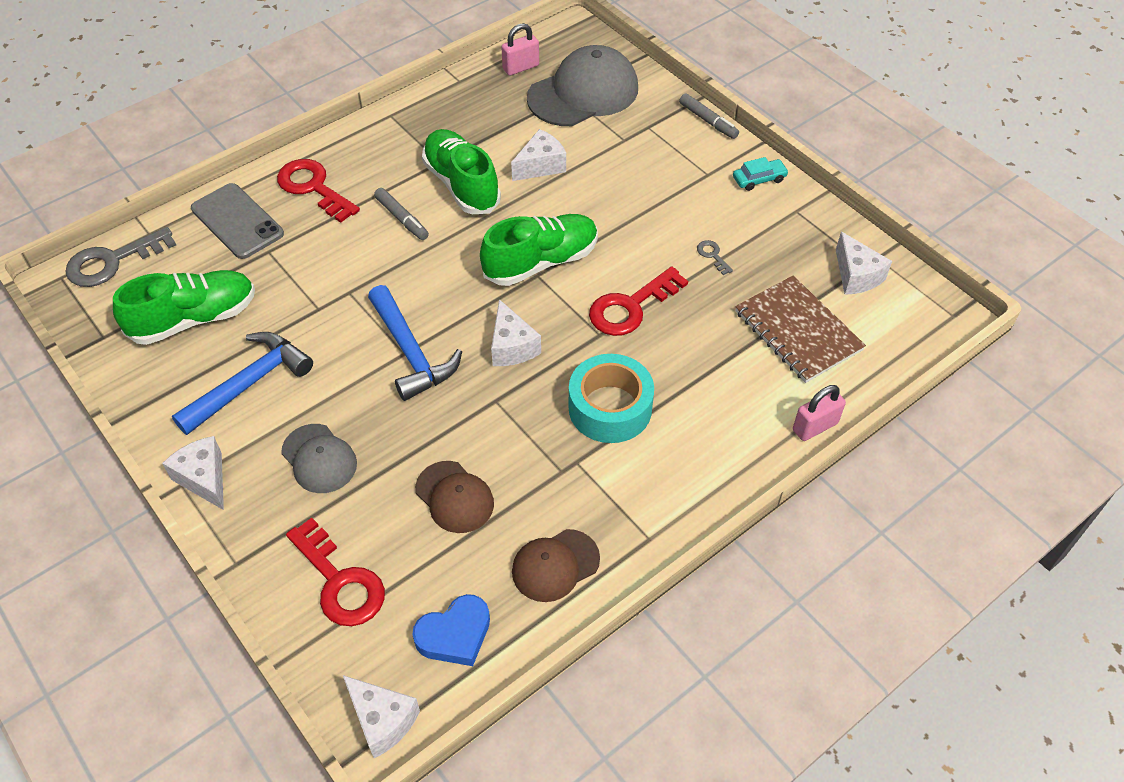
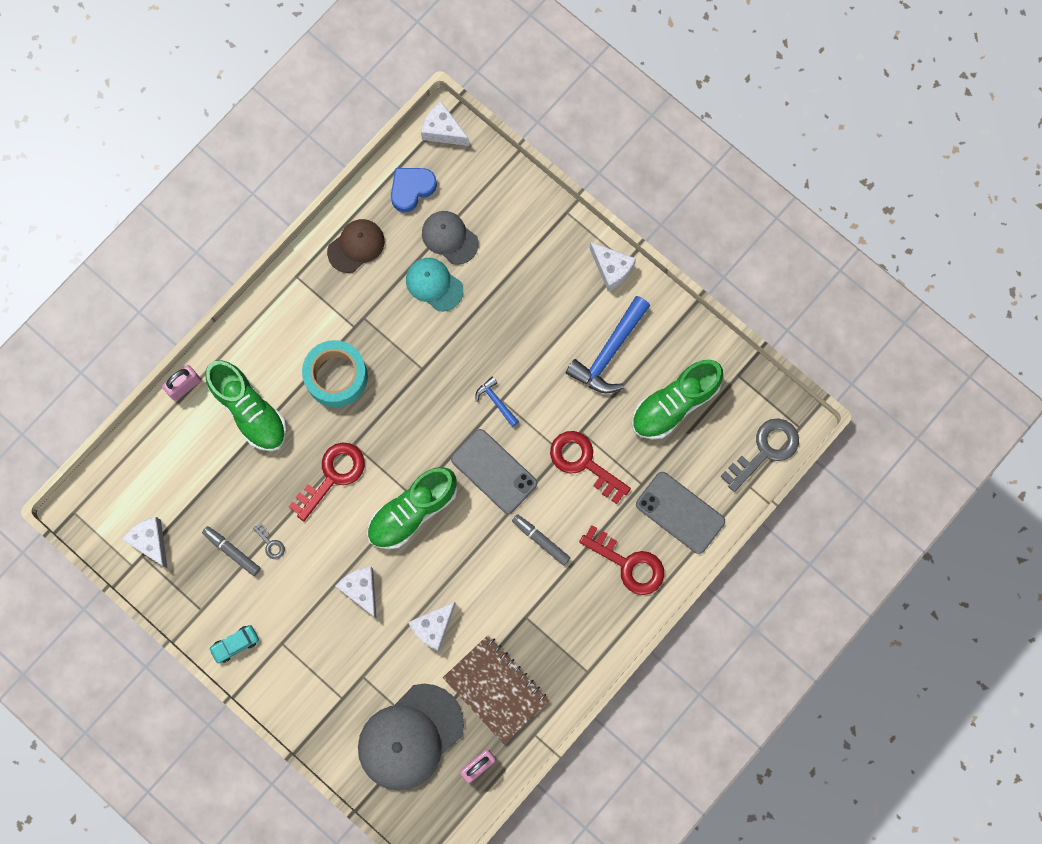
camera: 170 degrees right, 25 degrees up
(319, 459) = (537, 298): grey cap -> grey cap (449, 238)
(340, 582) = (494, 211): red key -> red key (583, 462)
(411, 352) = (496, 401): blue hammer -> blue hammer, size x0.50
(435, 285) = (494, 471): none -> grey phone
(454, 497) = (434, 284): brown cap -> turquoise cap
(461, 184) = (499, 591): green shoe -> green shoe (249, 411)
(512, 346) = (420, 420): white cheese -> white cheese (361, 590)
(708, 121) = (286, 716): grey marker -> grey marker (232, 551)
(797, 331) = (198, 474): brown notebook -> brown notebook (496, 689)

